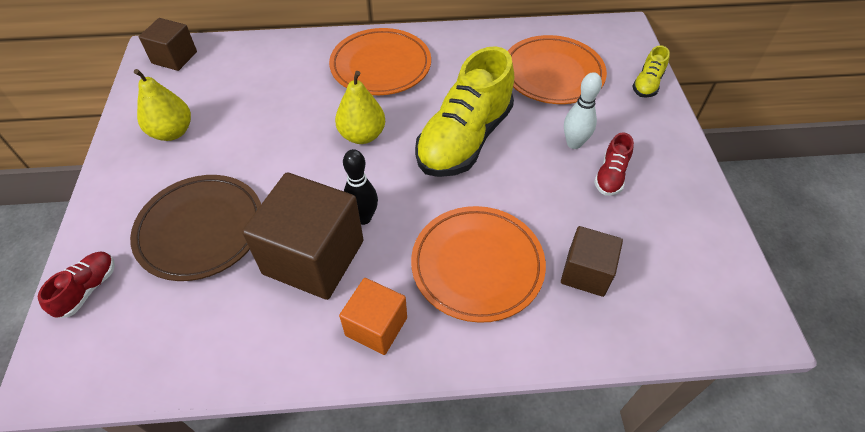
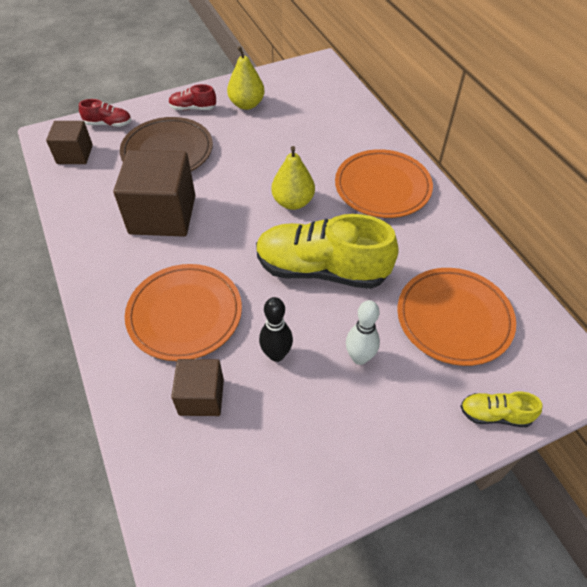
camera: 70 degrees right, 0 degrees up
(174, 57) = (320, 75): brown cube -> brown cube (75, 154)
(363, 218) = (208, 230): black bowling pin -> black bowling pin (276, 354)
(376, 326) = (113, 268): orange cube -> none
(610, 176) = (329, 398): red shoe -> red shoe (193, 108)

